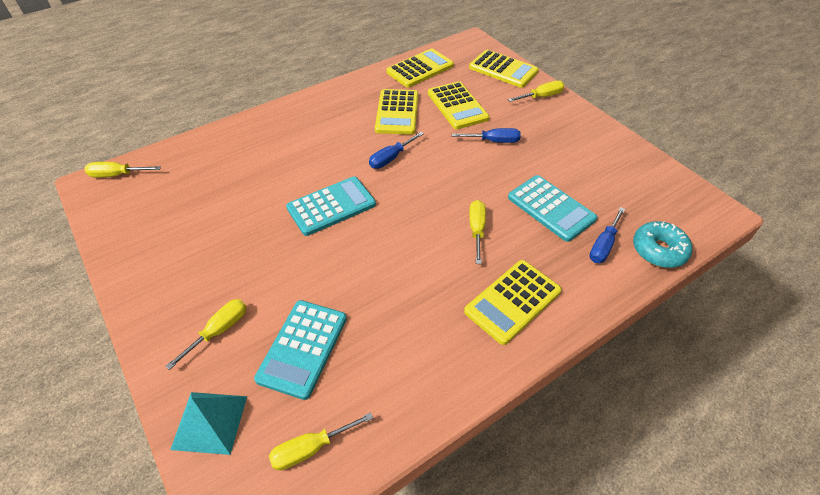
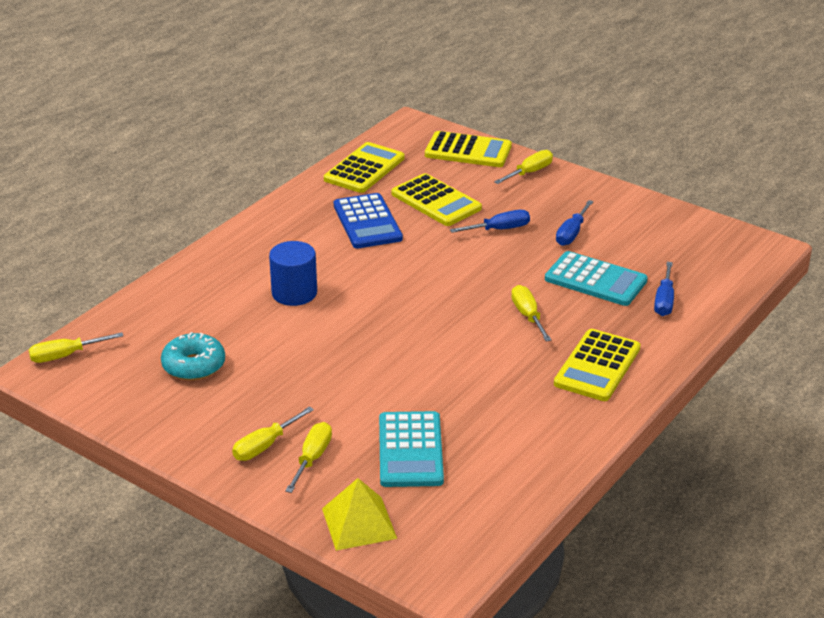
camera: 20 degrees left, 15 degrees down
(209, 422) = (359, 523): turquoise pyramid -> yellow pyramid
(308, 161) = (294, 293): none -> blue cylinder
(311, 448) = (470, 515): yellow screwdriver -> yellow screwdriver (265, 446)
(331, 206) = (354, 329): turquoise calculator -> none
(391, 158) = (391, 270): blue screwdriver -> blue screwdriver (572, 233)
(397, 112) = (367, 222): yellow calculator -> blue calculator
(658, 250) = (720, 293): turquoise donut -> turquoise donut (194, 365)

